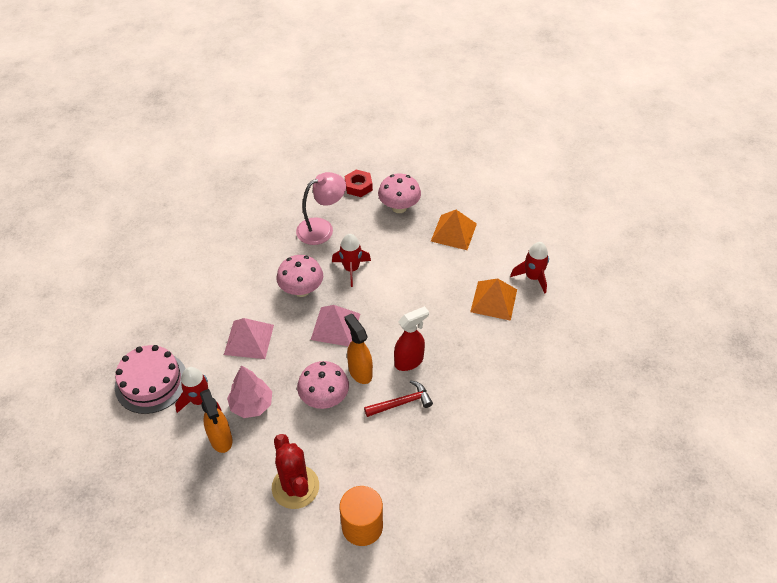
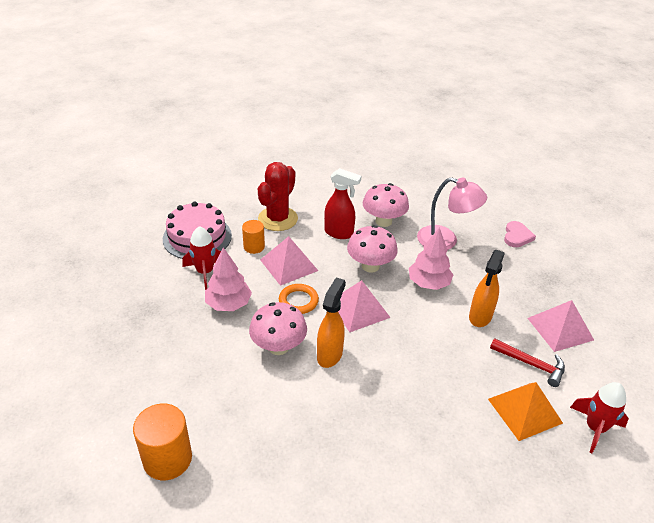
camera: 50 degrees right, 10 degrees down
(204, 349) = (254, 247): none -> orange cylinder
(221, 439) = (179, 306): orange spray bottle -> orange spray bottle (480, 317)
(292, 357) = (298, 301): none -> orange ring
(295, 487) = (172, 382): red cactus -> red cactus (278, 219)
(351, 269) = (428, 283): red rocket -> pink tree
(358, 186) = (517, 236): red nut -> pink heart
(399, 207) = (533, 274): pink mushroom -> pink mushroom (383, 221)
(401, 403) = (327, 407): red hammer -> red hammer (531, 364)
(409, 361) = (378, 384): red spray bottle -> red spray bottle (339, 233)
(453, 232) = (560, 329): orange pyramid -> pink pyramid

